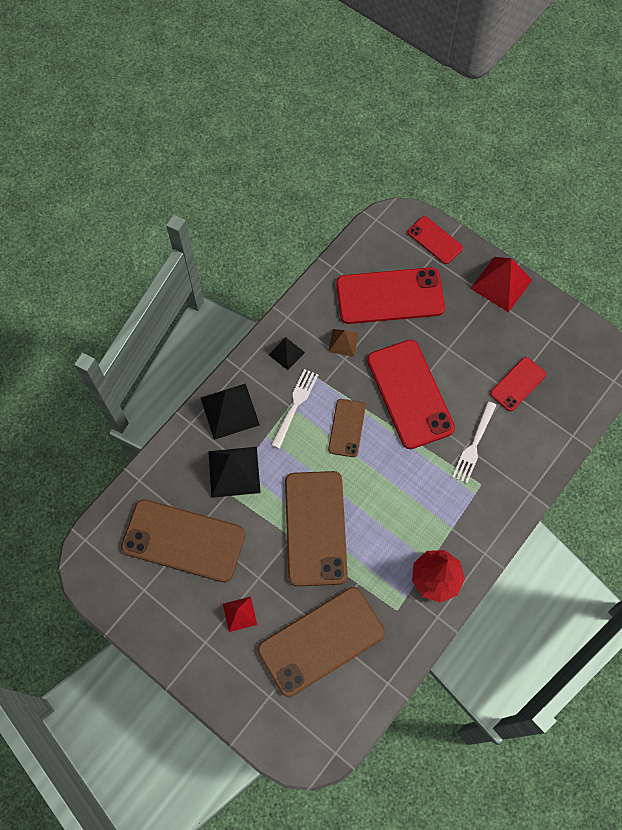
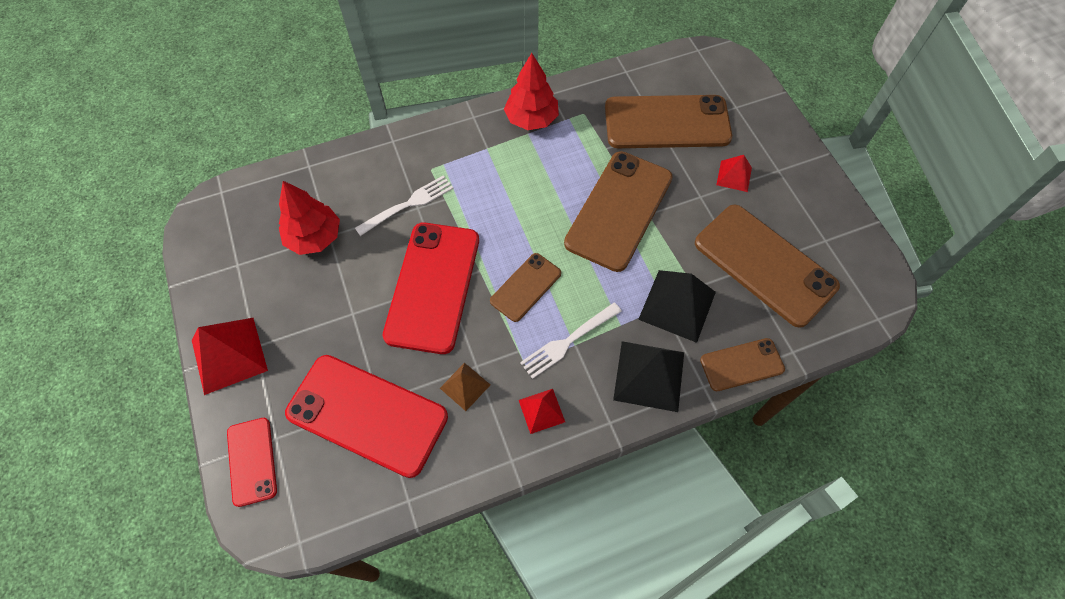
camera: 150 degrees left, 5 degrees down
(171, 451) = (741, 364): none -> brown phone
(286, 353) = (541, 411): black pyramid -> red pyramid
(518, 384) = (314, 237): red phone -> red tree

